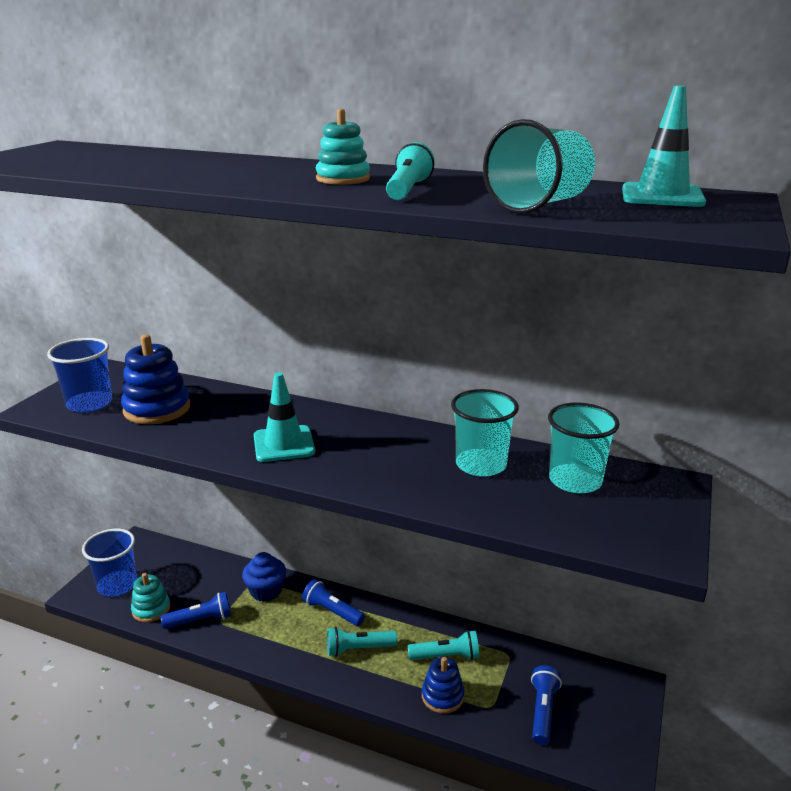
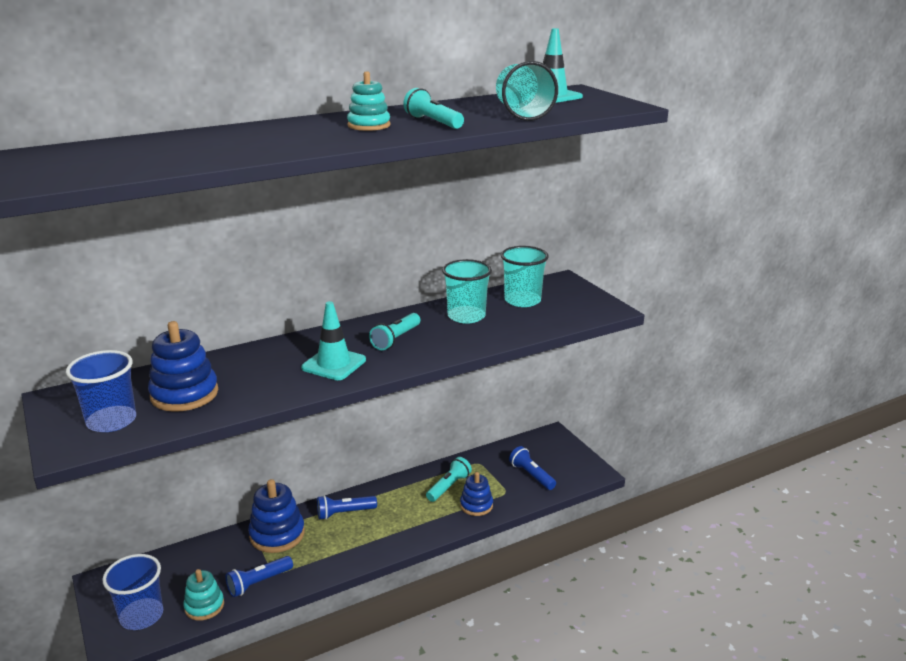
camera: 50 degrees left, 0 degrees up
(200, 620) = (258, 583): blue flashlight -> blue flashlight turned 150 degrees counterclockwise
(266, 591) = (277, 534): blue cupcake -> blue stacking toy
(358, 649) = (394, 519): turquoise flashlight -> turquoise flashlight (396, 339)

